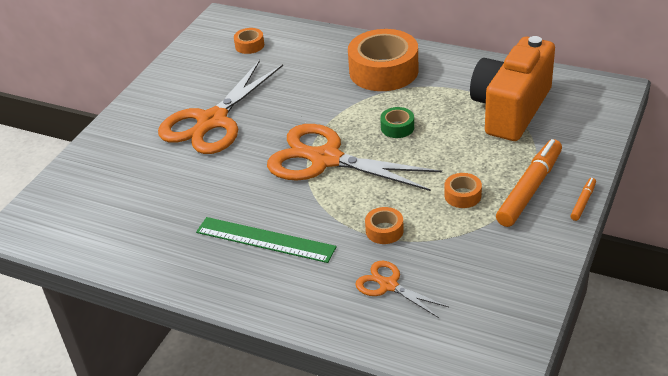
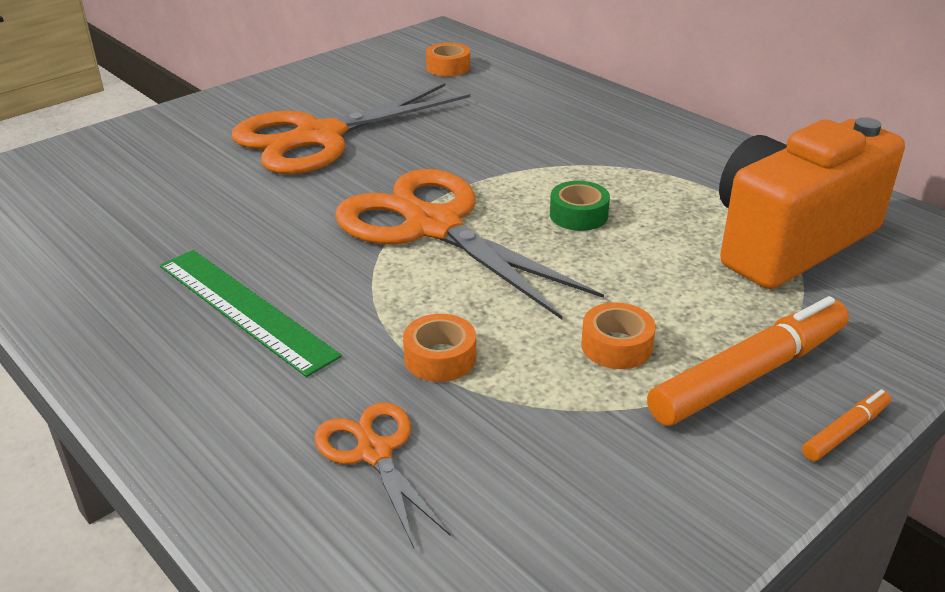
camera: 20 degrees right, 5 degrees down
(383, 71) = (613, 139): orange tape -> none

